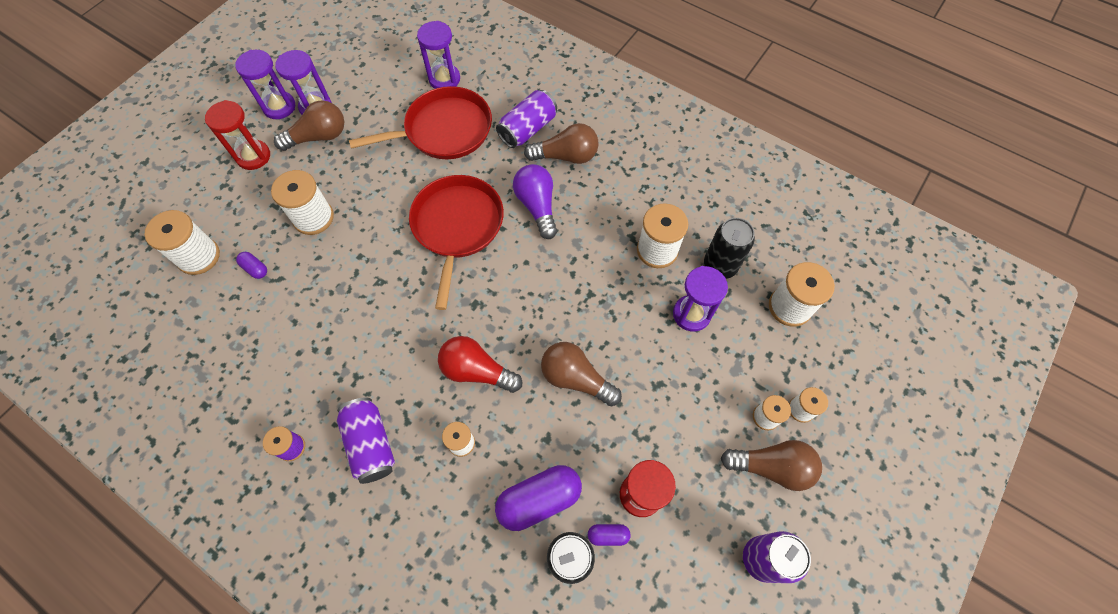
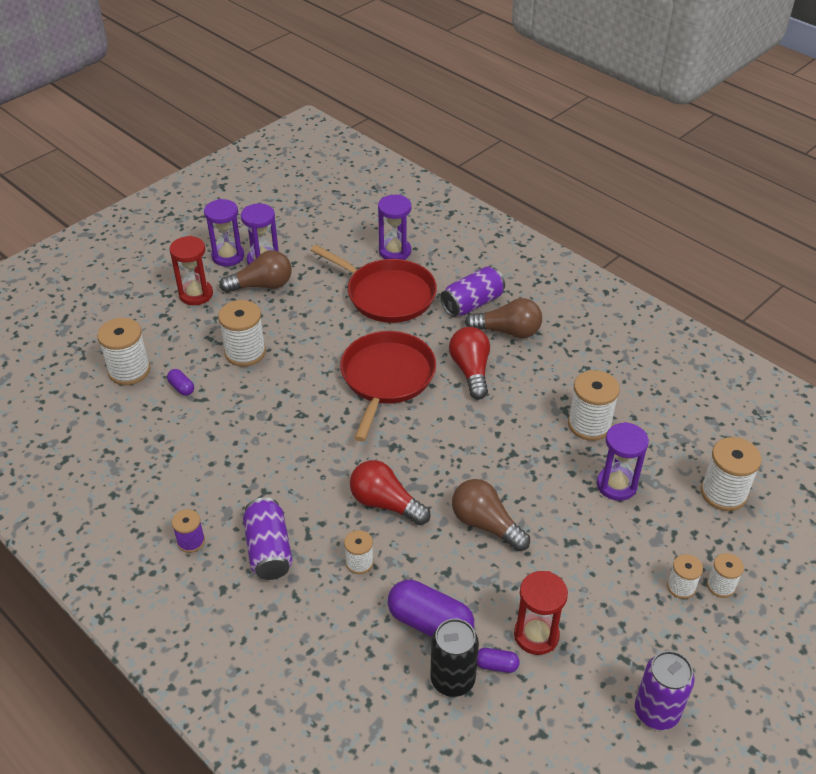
camera: 10 degrees right, 20 degrees down
(444, 130) = (387, 294): red pan -> red pan turned 45 degrees clockwise
(537, 206) = (471, 371): purple light bulb -> red light bulb
(539, 499) = (430, 623): purple capsule -> purple capsule turned 45 degrees clockwise
(720, 265) = (654, 446): black can -> none
(771, 467) = (680, 632): brown light bulb -> none

